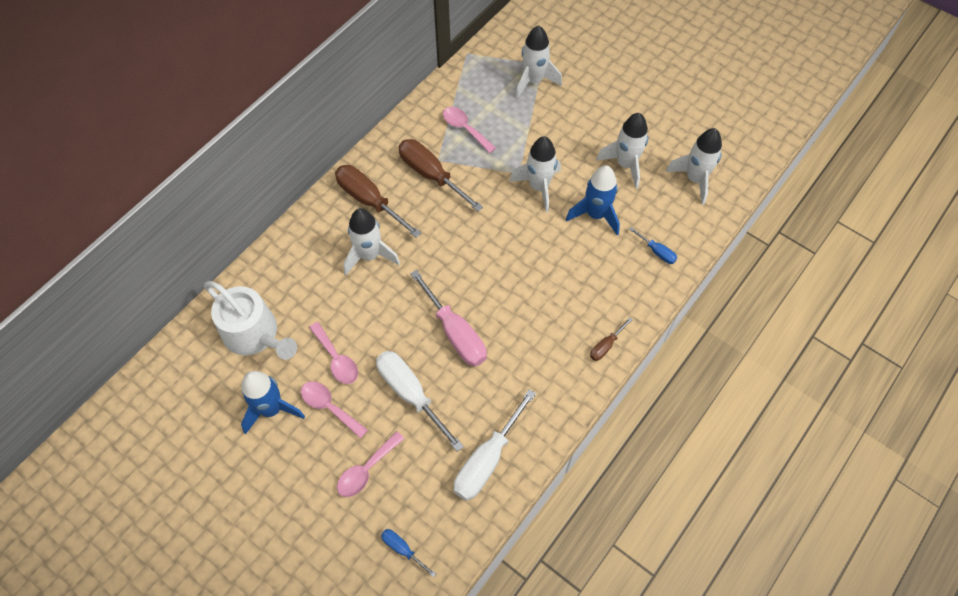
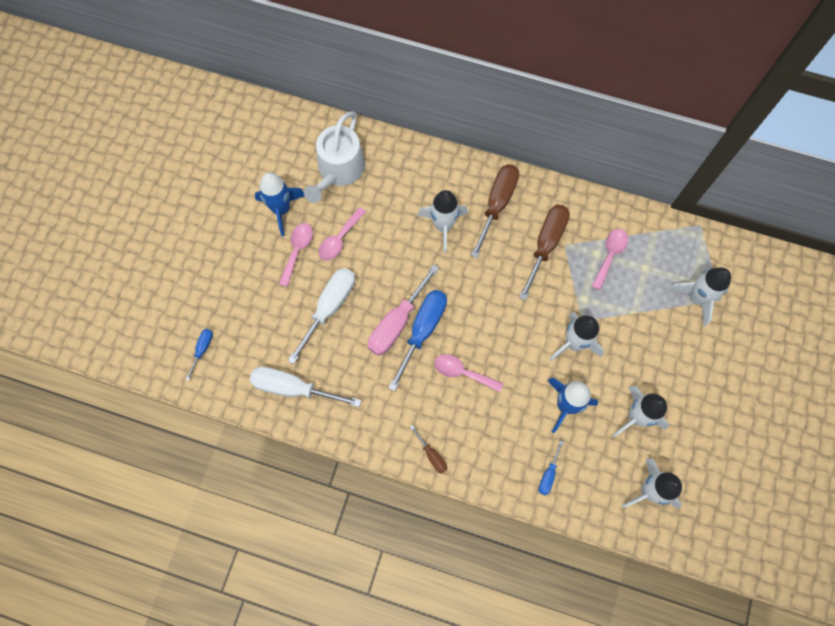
camera: 70 degrees right, 10 degrees up
(366, 470) = (255, 298): pink spoon -> pink spoon (462, 372)
(474, 311) = (422, 331): none -> blue screwdriver
(606, 346) = (432, 455): brown screwdriver -> brown screwdriver turned 150 degrees counterclockwise

